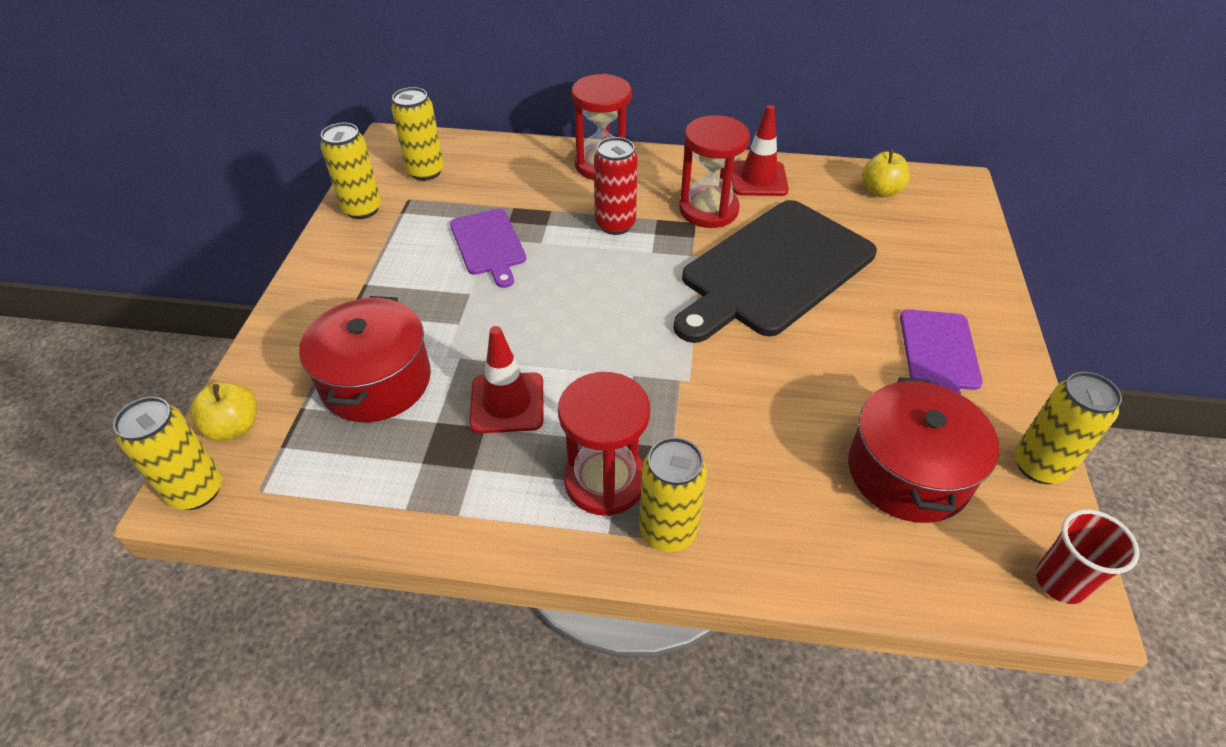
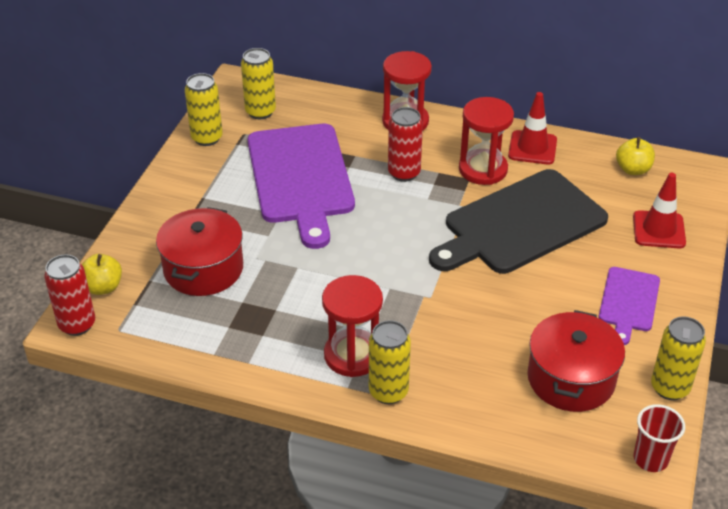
camera: 10 degrees right, 5 degrees down
(197, 491) = (77, 324): yellow can -> red can
(488, 244) = (300, 178): purple cutting board -> purple cutting board, size x1.96
(507, 403) = (294, 295): red traffic cone -> red traffic cone (658, 230)

